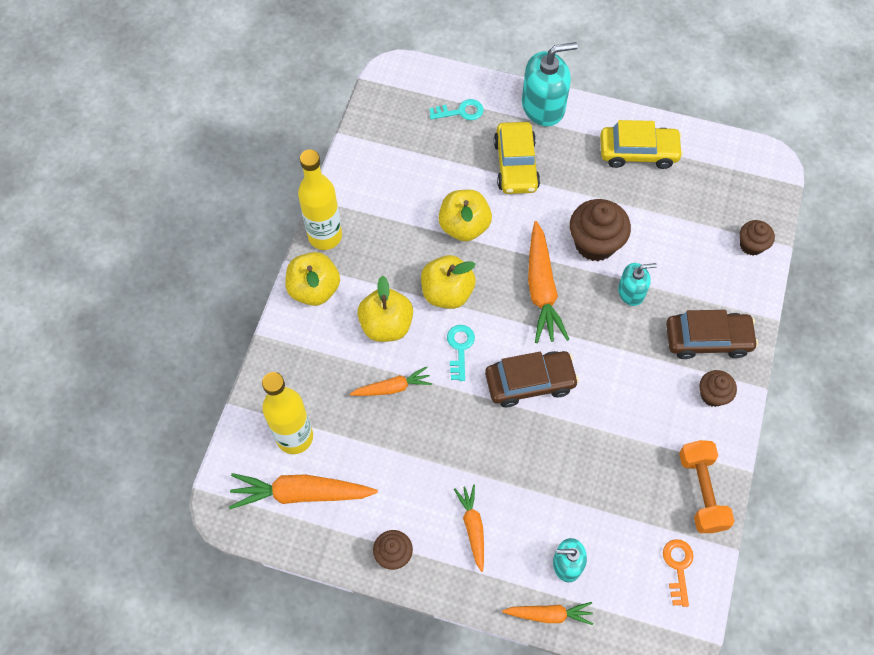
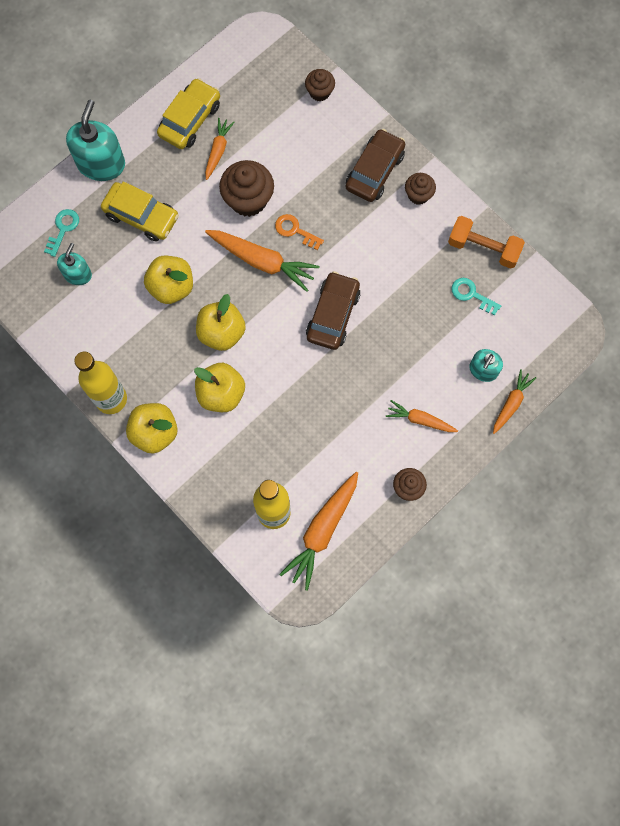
camera: 60 degrees left, 10 degrees up
(392, 387) = (276, 417): orange carrot -> orange carrot (218, 151)
(460, 348) = (274, 349): turquoise key -> turquoise key (471, 295)
(631, 292) = (305, 199): turquoise soap dispenser -> turquoise soap dispenser (77, 274)
(678, 567) = (526, 297): orange key -> orange key (295, 231)

